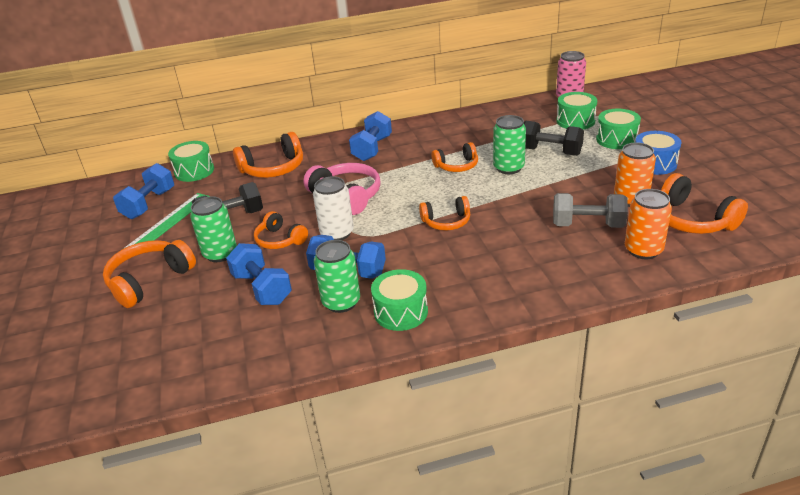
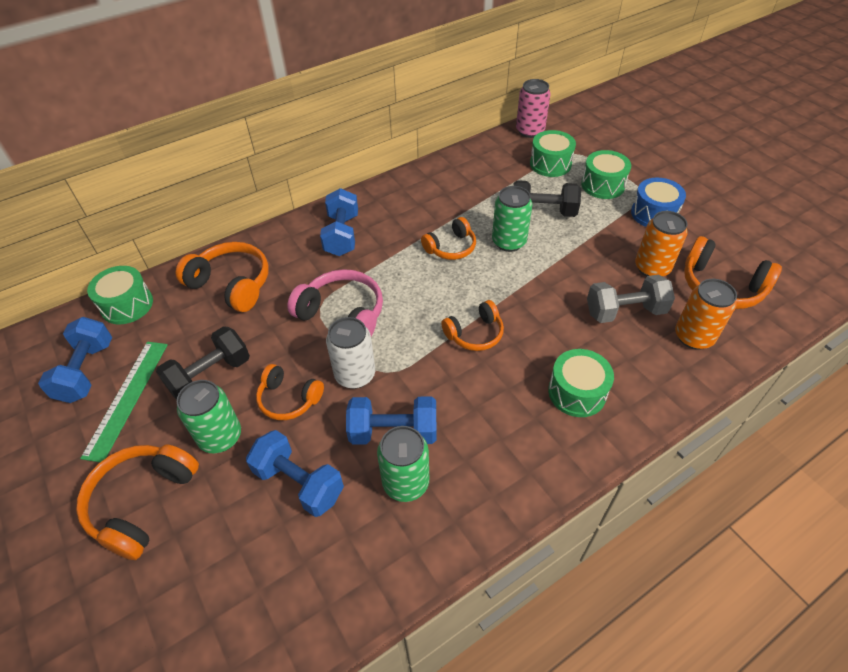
camera: 20 degrees left, 15 degrees up
(273, 168) = (231, 284): orange headphones -> orange headphones turned 105 degrees counterclockwise
(401, 312) = (481, 482): green drum -> green drum (577, 392)

